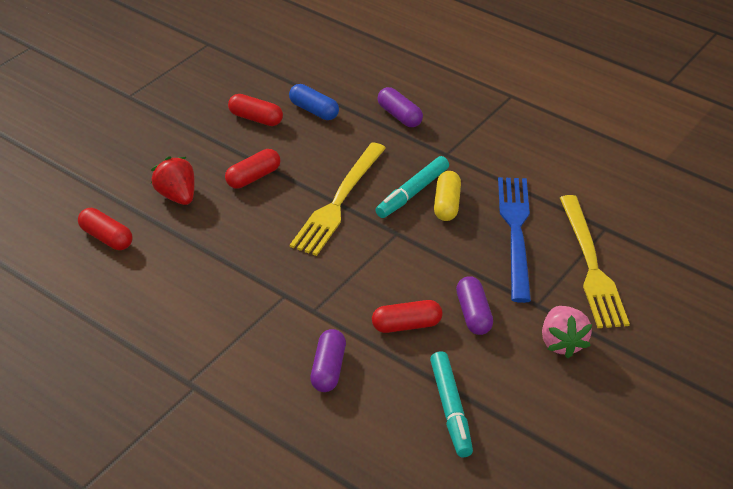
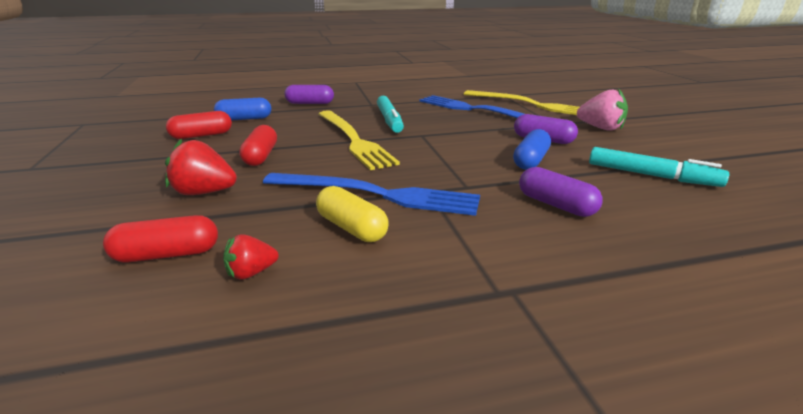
camera: 50 degrees left, 15 degrees down
(120, 280) = (251, 273): none -> red strawberry
(254, 273) = (377, 194): none -> blue fork
(406, 325) = (530, 161): red capsule -> blue capsule
(446, 204) = (418, 116): yellow capsule -> yellow capsule (351, 228)

